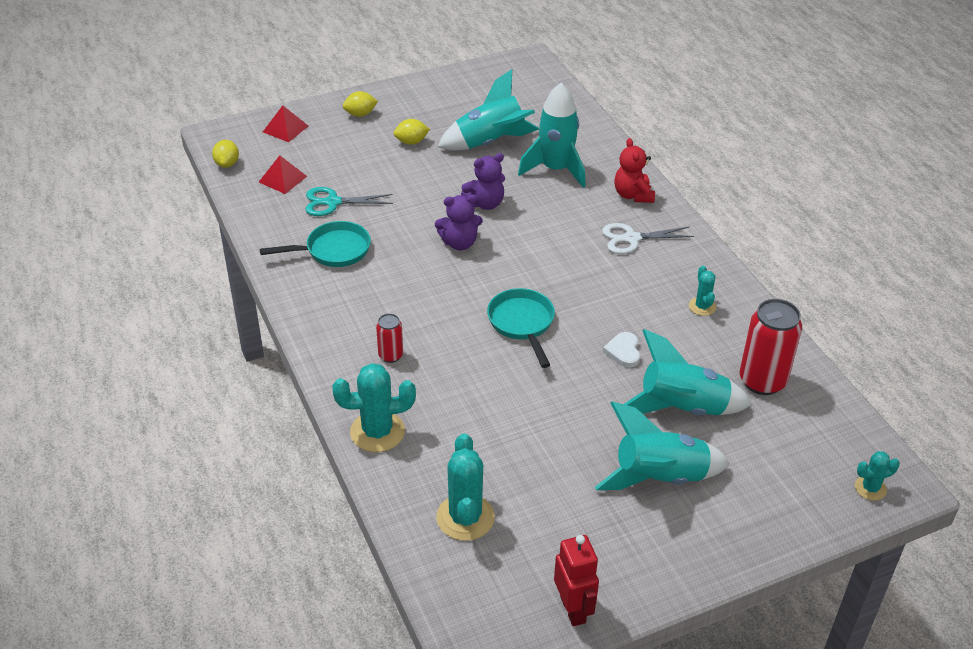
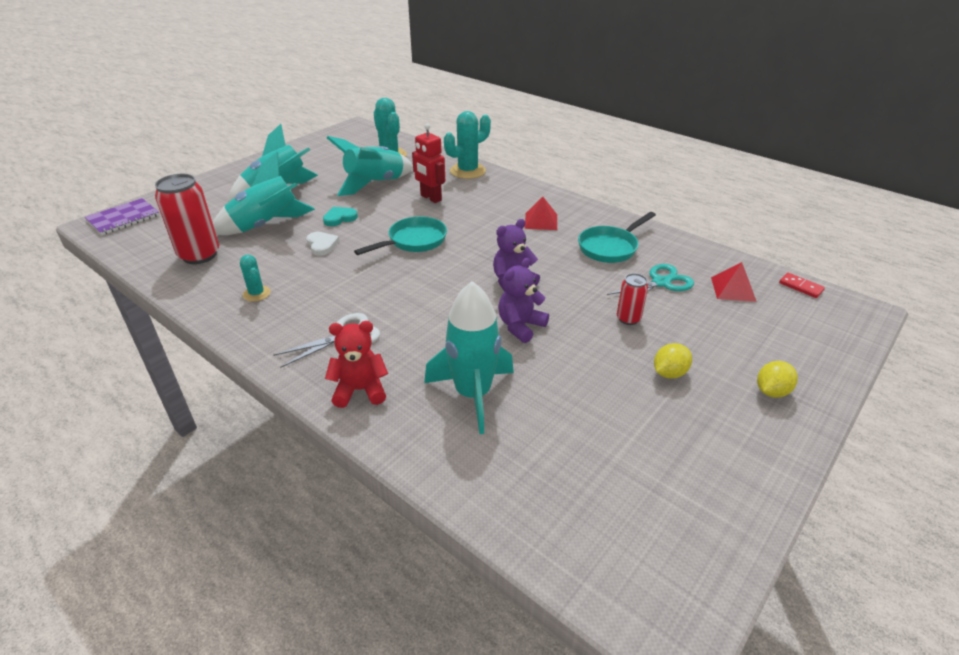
camera: 155 degrees right, 5 degrees down
(227, 164) = (801, 287): yellow lemon -> red domino
(285, 129) = (814, 341): red pyramid -> red pyramid (541, 221)
(390, 355) = (495, 202): red can -> red can (628, 319)
(490, 143) = (580, 406): turquoise rocket -> turquoise rocket (375, 184)
(522, 324) = (413, 241): turquoise pan -> turquoise pan turned 90 degrees counterclockwise
(573, 609) = (314, 144): red robot -> red robot (430, 198)
(590, 391) = (339, 218): none -> turquoise heart
(633, 195) = (360, 390): red teddy bear -> red teddy bear turned 60 degrees counterclockwise
(870, 488) = (123, 218): turquoise cactus -> purple notebook

